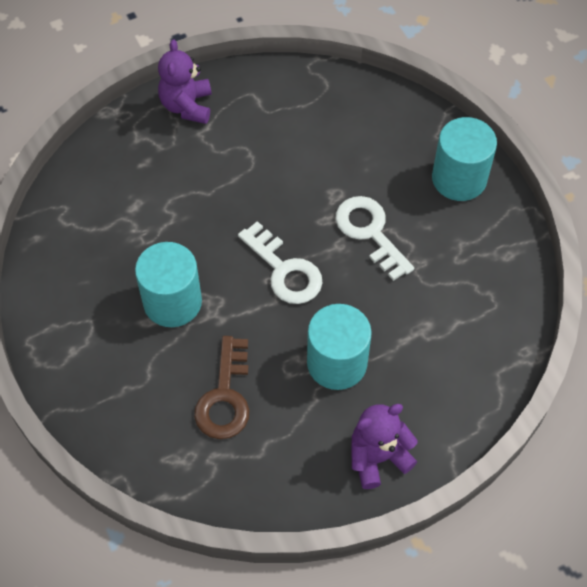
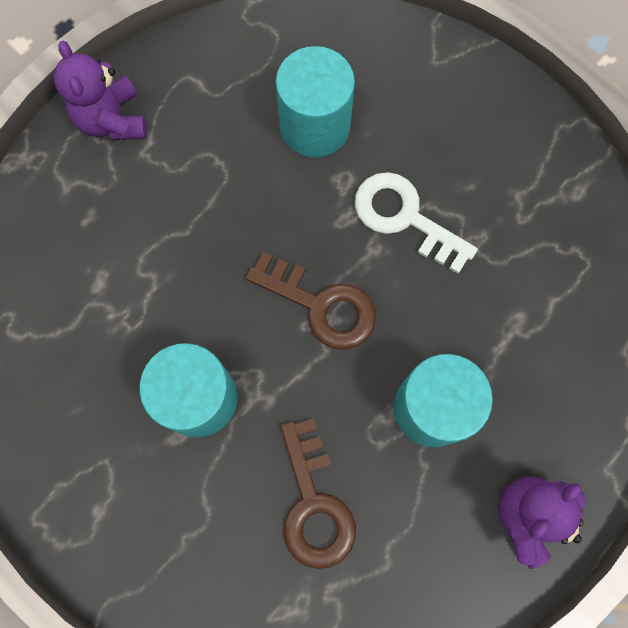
camera: 20 degrees left, 15 degrees up
(284, 270) = (321, 305): white key -> brown key
(459, 178) = (483, 109): turquoise cylinder -> turquoise cylinder (315, 126)

